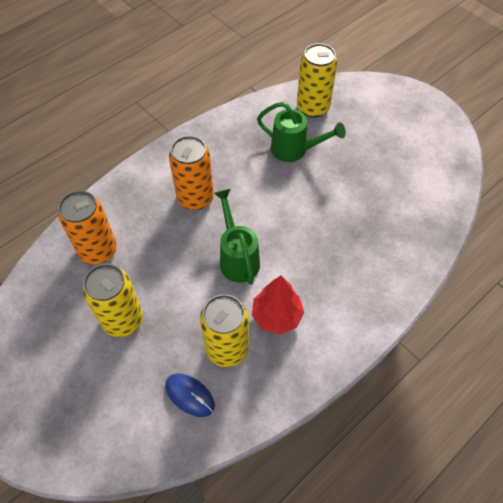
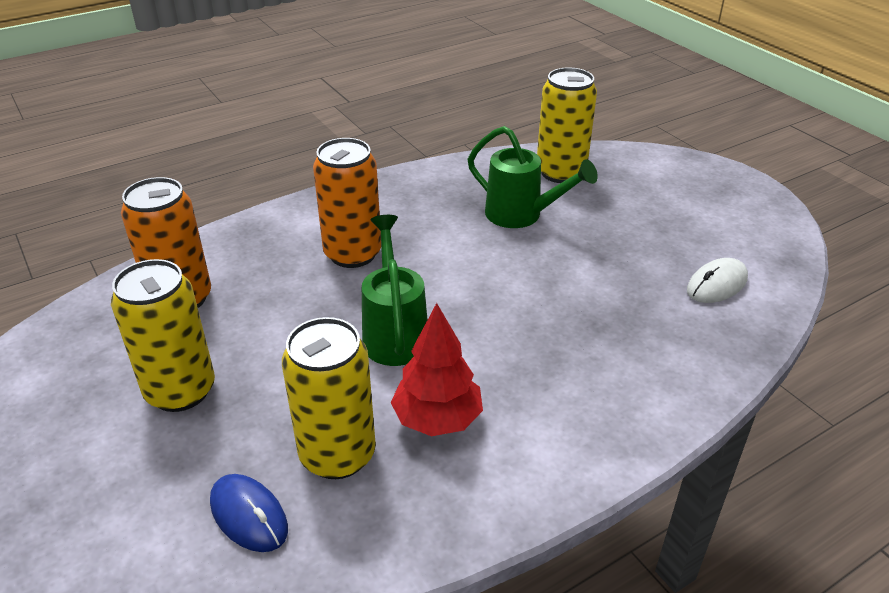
camera: 10 degrees right, 20 degrees down
(420, 191) = (716, 284): none -> white mouse

